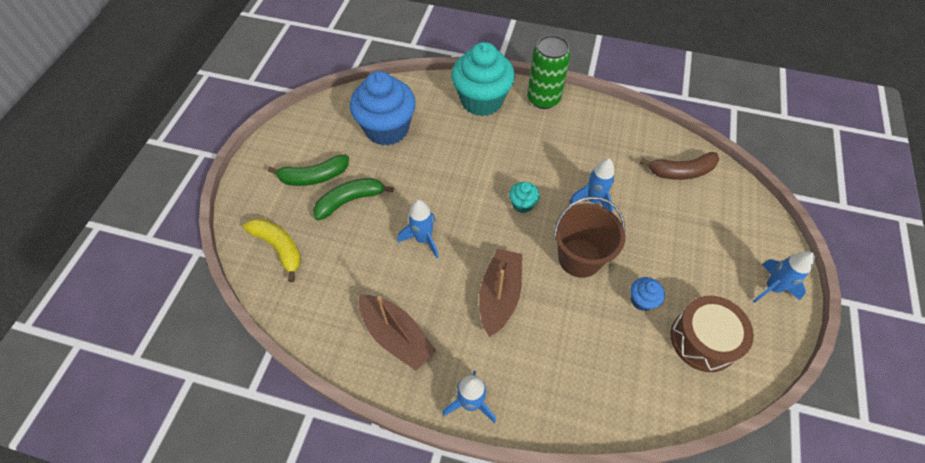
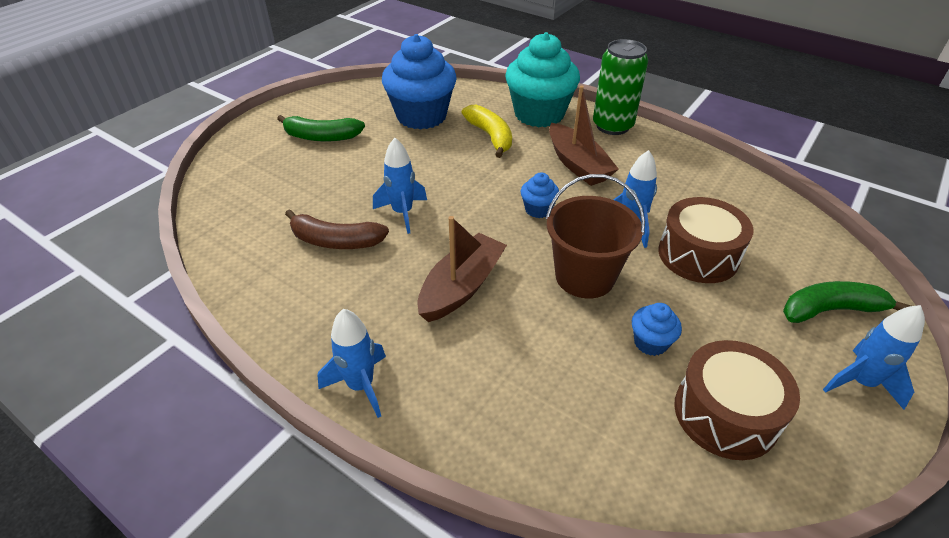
camera: 20 degrees right, 15 degrees down
(279, 247) = (246, 184): yellow banana -> yellow banana (490, 136)
(350, 200) = (345, 163): green banana -> green banana (830, 310)
(396, 336) = (315, 292): brown boat -> brown boat (577, 164)
(522, 204) = (538, 209): turquoise cupcake -> blue cupcake
(647, 213) = (698, 255): none -> brown drum
(681, 171) = (764, 225): brown banana -> brown banana (336, 241)

